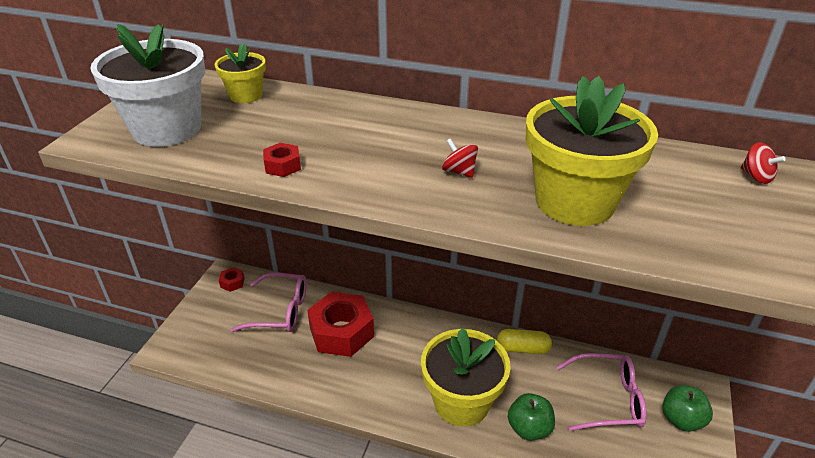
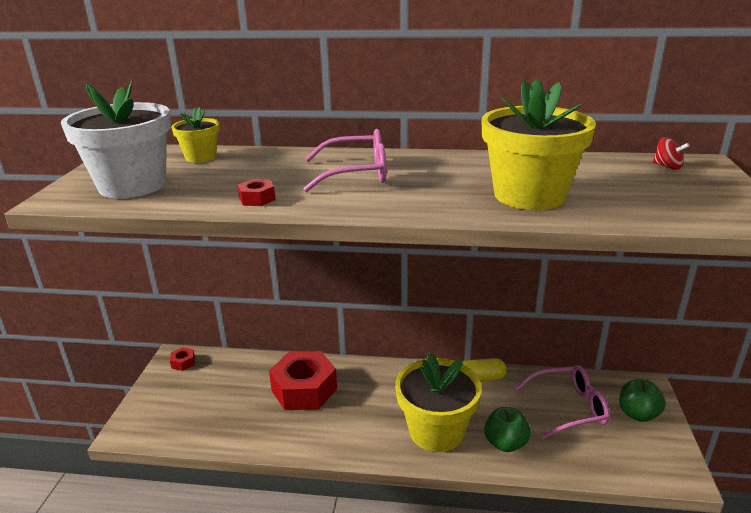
camera: 10 degrees left, 10 degrees down
(280, 311) = (238, 380): pink glasses -> pink glasses (356, 173)
(459, 172) = (420, 187): red spinning top -> none

